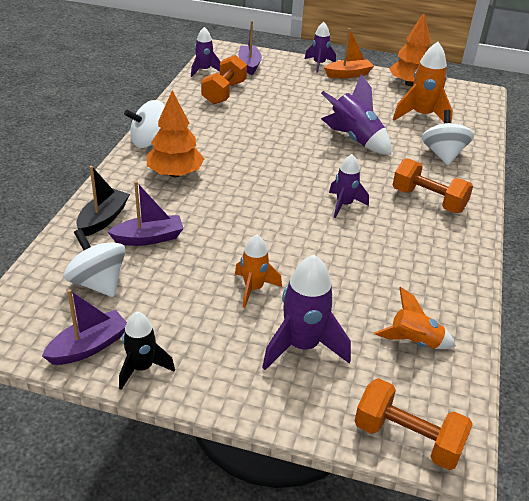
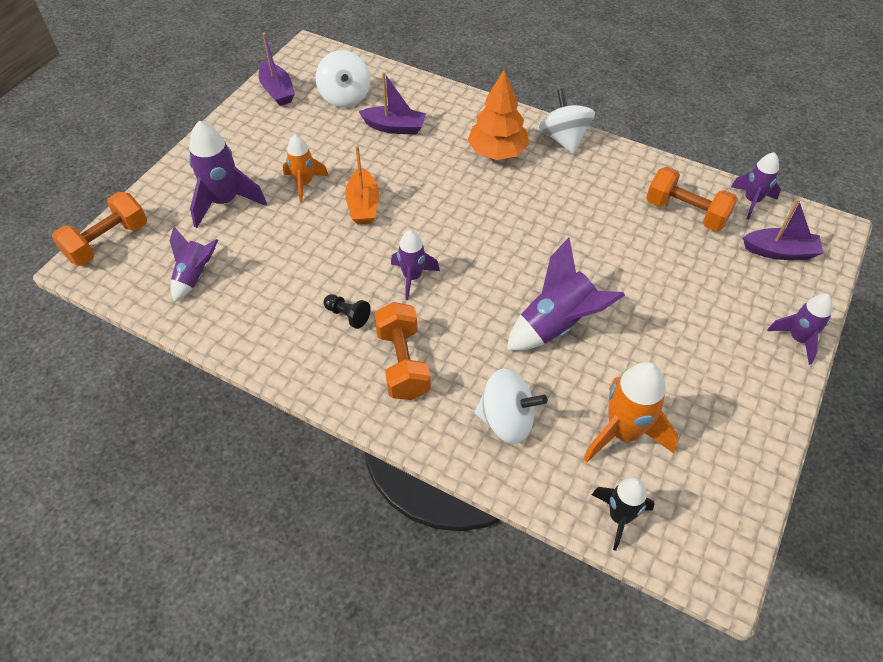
camera: 105 degrees right, 15 degrees up
(98, 283) = (345, 97): white spinning top -> white spinning top turned 105 degrees clockwise
(103, 219) = (430, 102): black boat -> none
(142, 368) = (245, 114): black rocket -> black rocket (619, 517)
(149, 238) = (394, 127): purple boat -> purple boat turned 75 degrees counterclockwise
(348, 74) = (765, 371): orange boat -> orange boat (363, 205)
(402, 233) = (347, 315): none -> black pawn
(409, 84) = (740, 454): orange tree -> none
(414, 342) = (195, 276): orange rocket -> purple rocket
(428, 200) = (403, 363): orange dumbbell -> orange dumbbell turned 60 degrees counterclockwise

